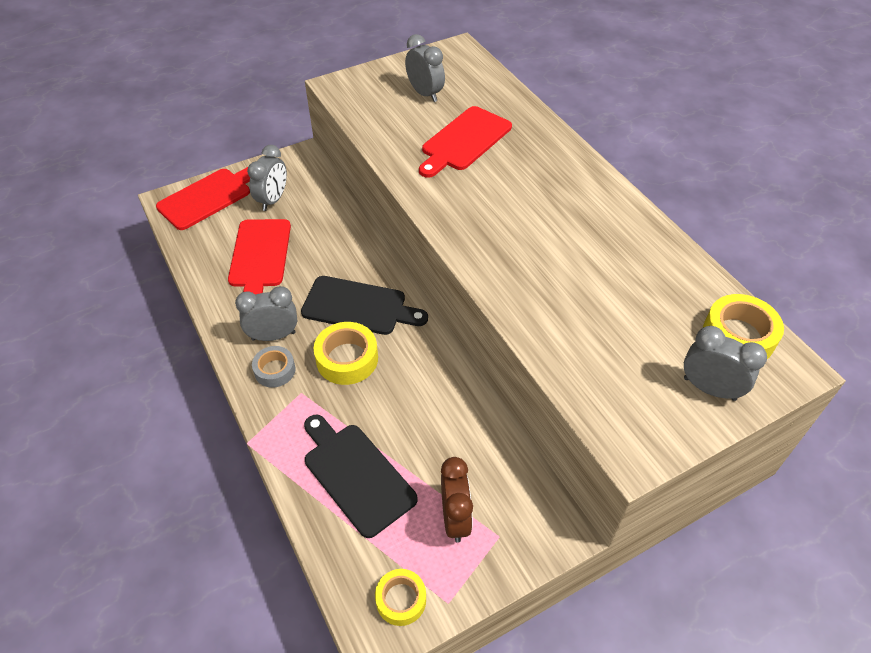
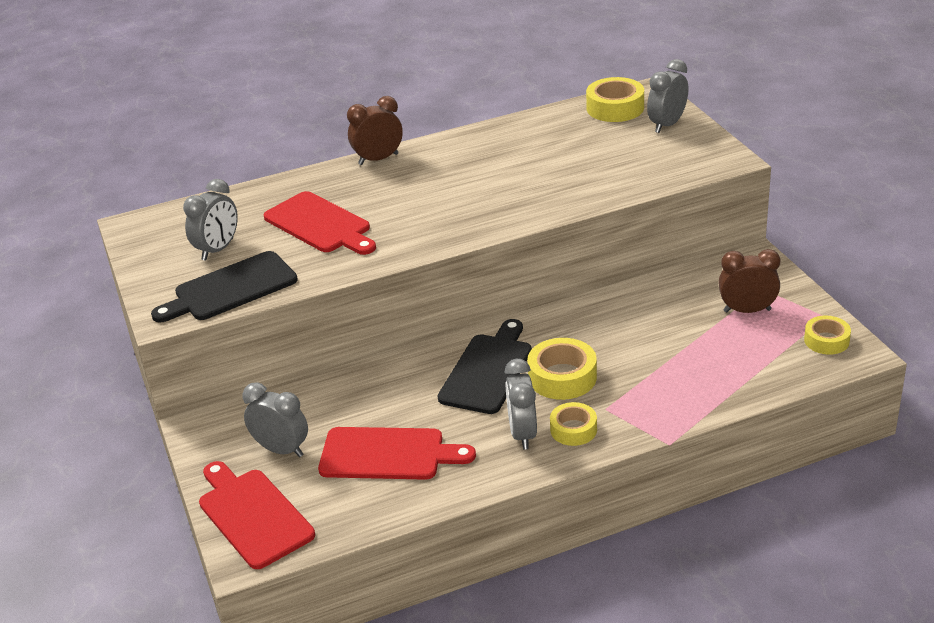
camera: 80 degrees left, 15 degrees down
(275, 370) = (573, 429): grey tape -> yellow tape
(356, 475) = (705, 367): black cutting board -> black cutting board (231, 288)
(425, 94) = (218, 249): grey clock -> grey clock turned 150 degrees clockwise
(580, 161) = (378, 159): none -> brown clock

